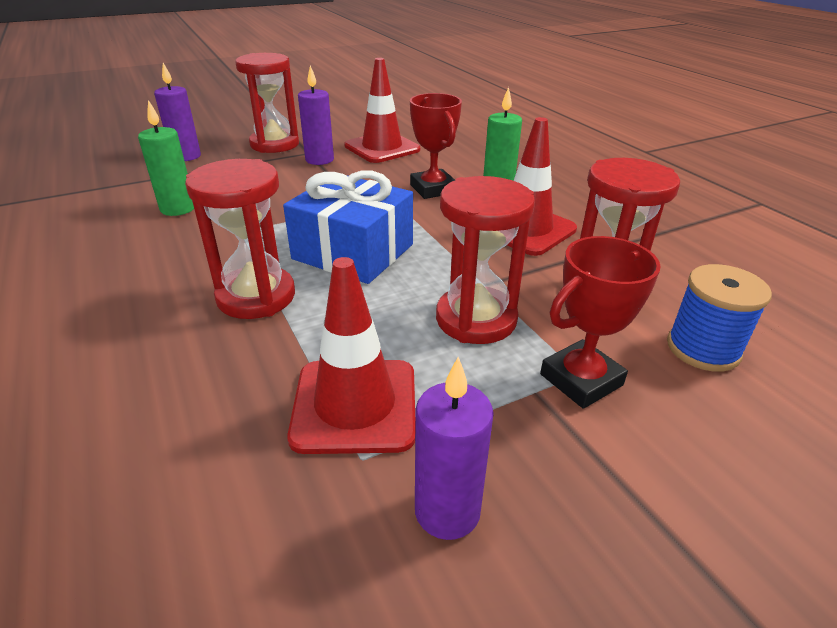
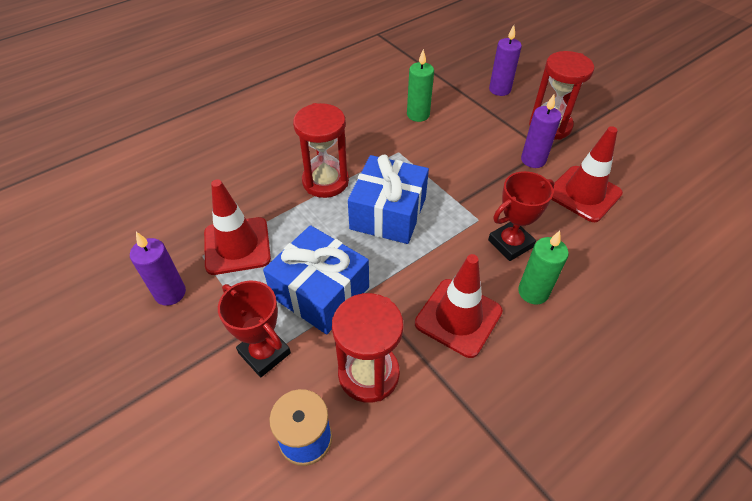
camera: 80 degrees right, 15 degrees up
(476, 319) = (320, 292): red hourglass -> blue gift

